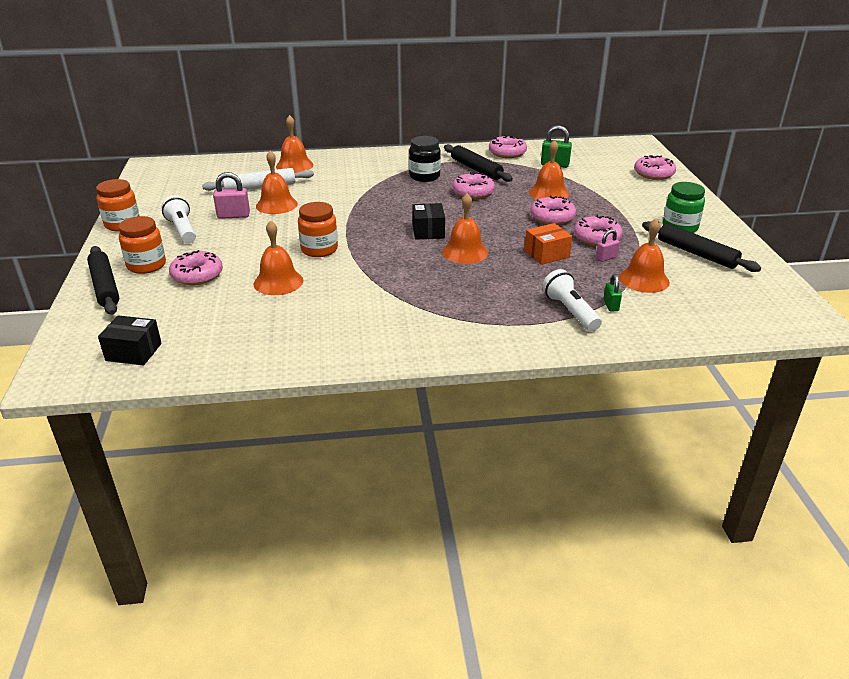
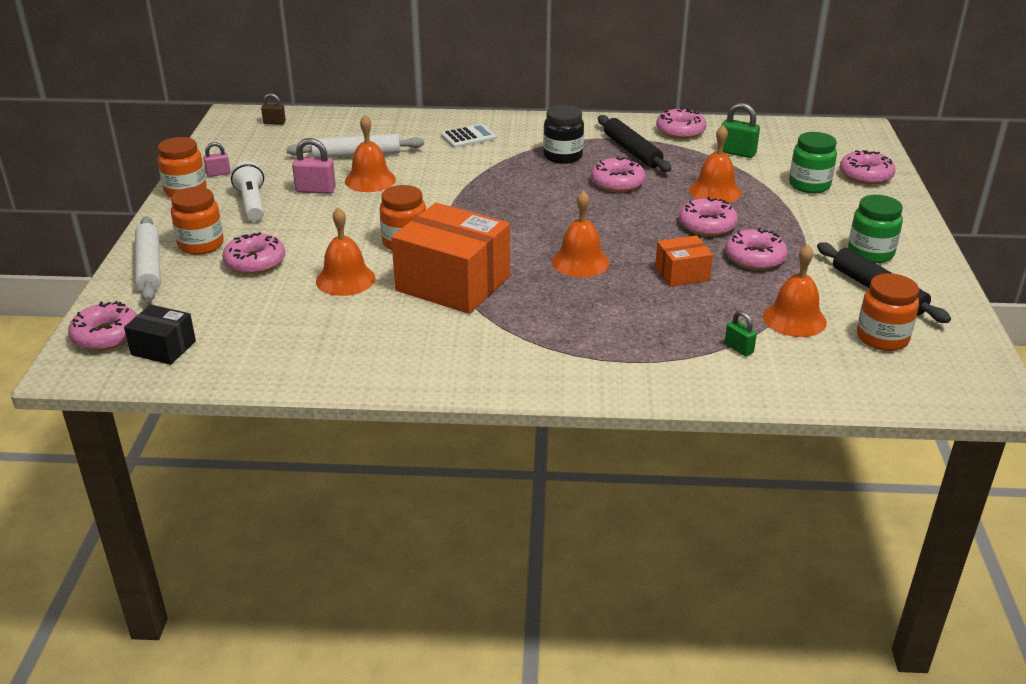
camera: 10 degrees right, 0 degrees up
(79, 347) = (106, 336): none -> pink donut
(105, 286) = (149, 266): black rolling pin -> white rolling pin
(185, 168) = (274, 122): none -> brown padlock
(294, 165) = (406, 129): orange bell -> none
(346, 168) = (468, 137): none -> white calculator
(368, 277) = (453, 283): none -> orange box
(428, 231) = (544, 231): black box -> none
(570, 311) = (684, 351): white flashlight -> none
(606, 258) = (756, 286): pink padlock -> pink padlock (218, 173)
(611, 305) = (738, 348): green padlock -> green padlock turned 45 degrees counterclockwise
(616, 183) = (809, 185): none -> green jar
(714, 287) = (882, 338): none -> orange jar

